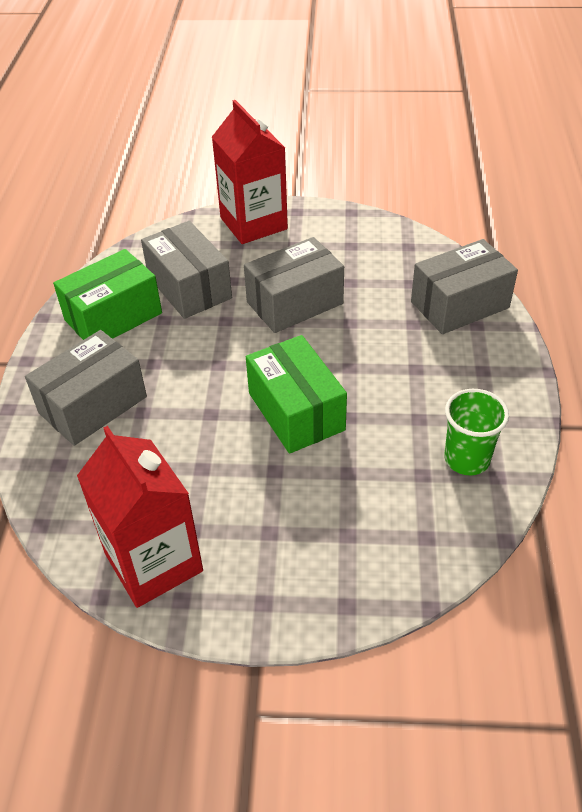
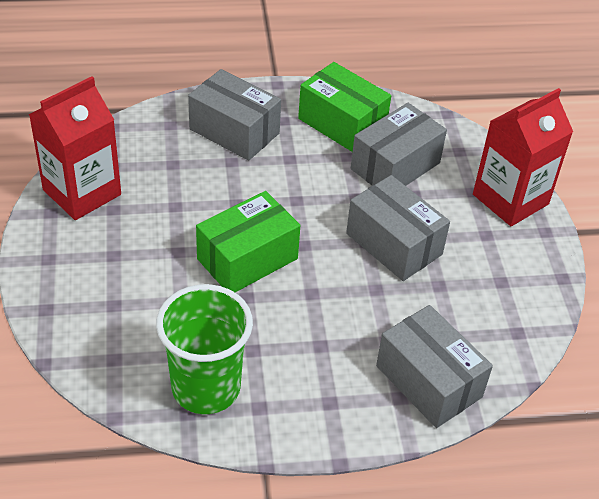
camera: 75 degrees right, 0 degrees up
(466, 459) = (206, 388): green cup -> green cup, size x1.56

